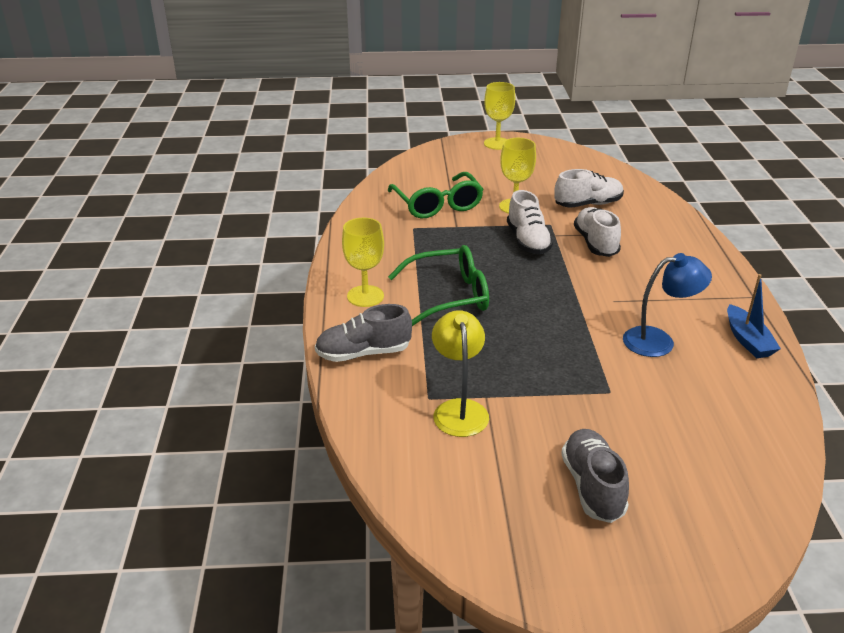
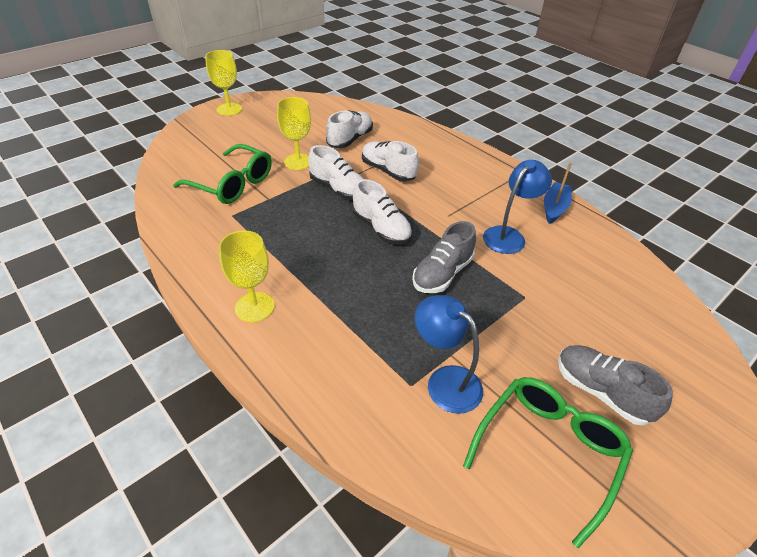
camera: 40 degrees left, 10 degrees up
(363, 353) = (311, 371): grey shoe -> grey shoe (442, 274)
(449, 296) = (328, 270): green glasses -> green glasses (548, 451)
(459, 409) = (445, 381): yellow lamp -> blue lamp
(532, 285) = (381, 229): none -> white shoe
(747, 340) = (554, 208): blue boat -> blue boat turned 105 degrees counterclockwise

